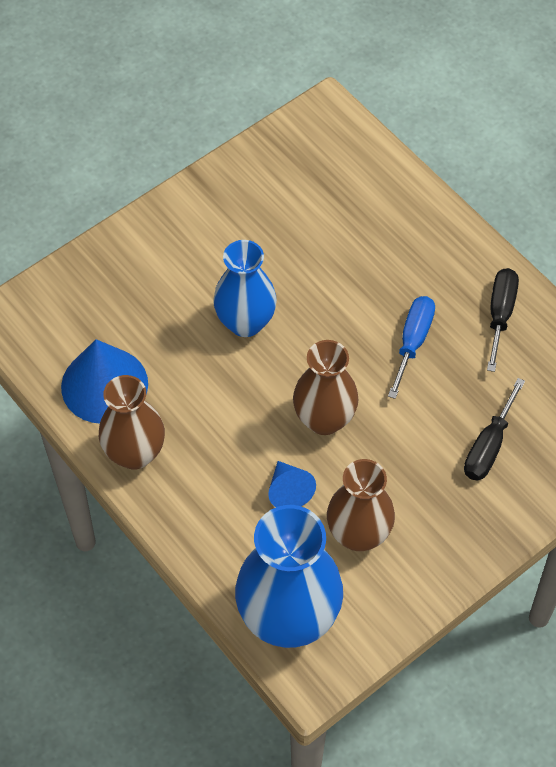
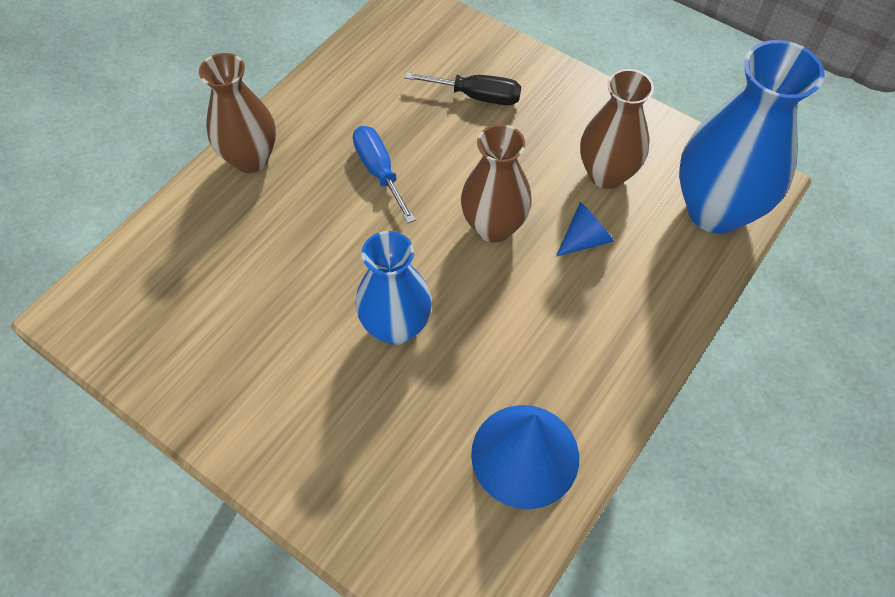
camera: 105 degrees left, 0 degrees up
(135, 453) = (600, 394): brown vase -> brown vase (250, 159)
(412, 342) = (379, 171): blue screwdriver -> blue screwdriver turned 60 degrees clockwise
(500, 314) = (328, 110): black screwdriver -> none

